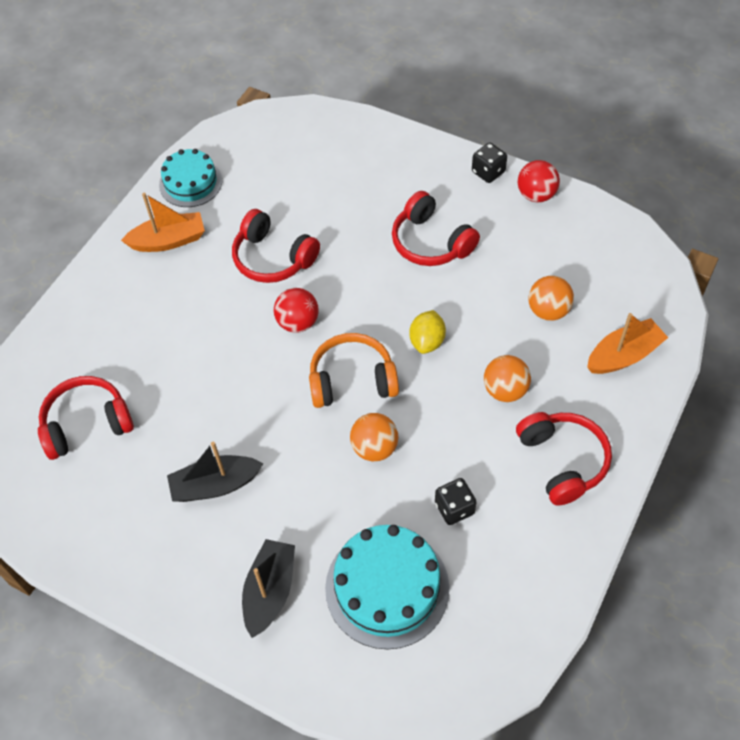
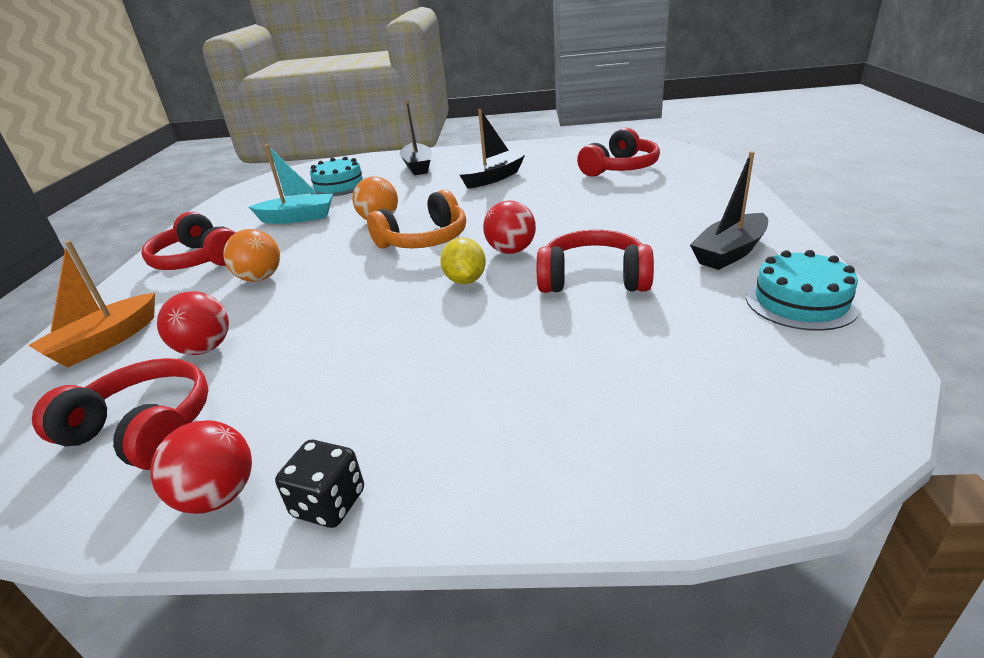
camera: 155 degrees right, 25 degrees down
(168, 240) = (729, 252): orange boat -> black boat
(387, 587) = (339, 186): turquoise cake -> turquoise cake, size x0.65
(427, 341) = (359, 281): yellow lemon -> yellow lemon (465, 280)
(431, 242) = (396, 360): red headphones -> red headphones (144, 429)
(454, 508) = (298, 218): black dice -> turquoise boat
(548, 311) = (205, 348): orange ball -> red ball

